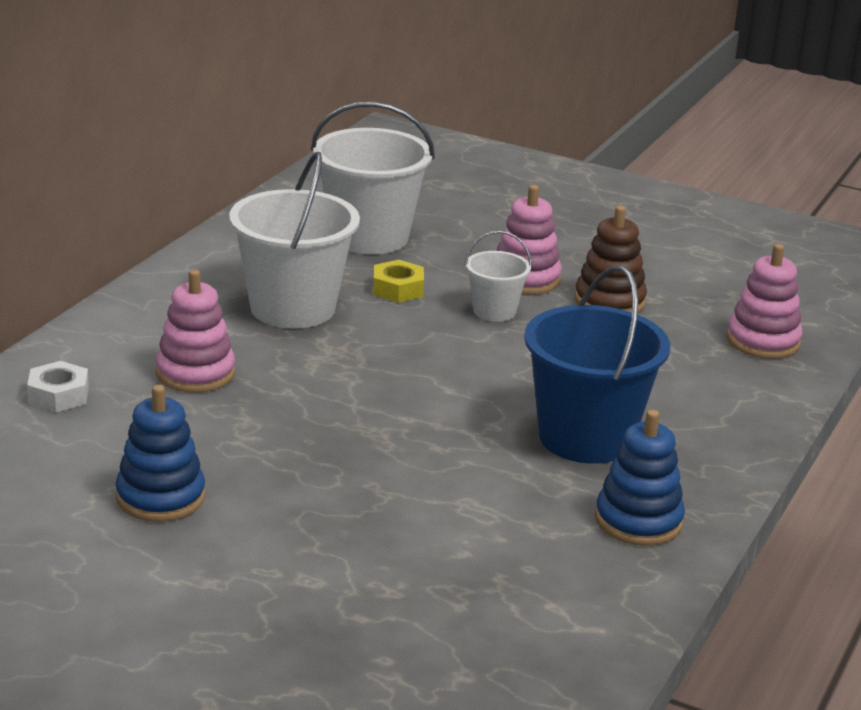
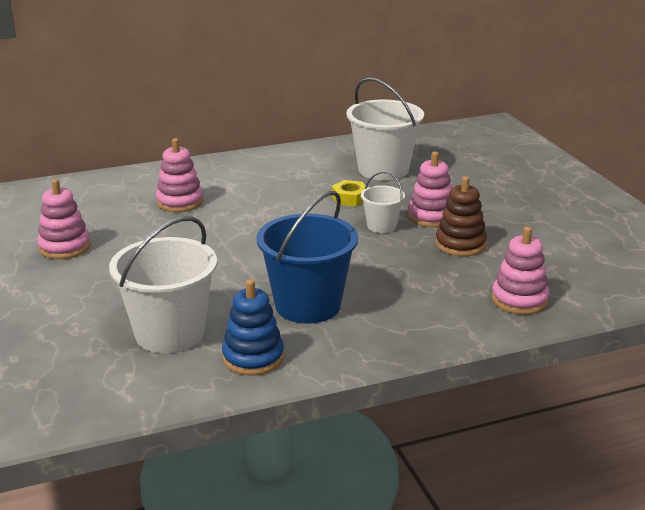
camera: 45 degrees right, 0 degrees up
(58, 395) = (108, 190): white nut -> none
(160, 497) = (64, 247): blue stacking toy -> pink stacking toy
(292, 308) = (279, 189): white bucket -> white bucket (169, 333)

